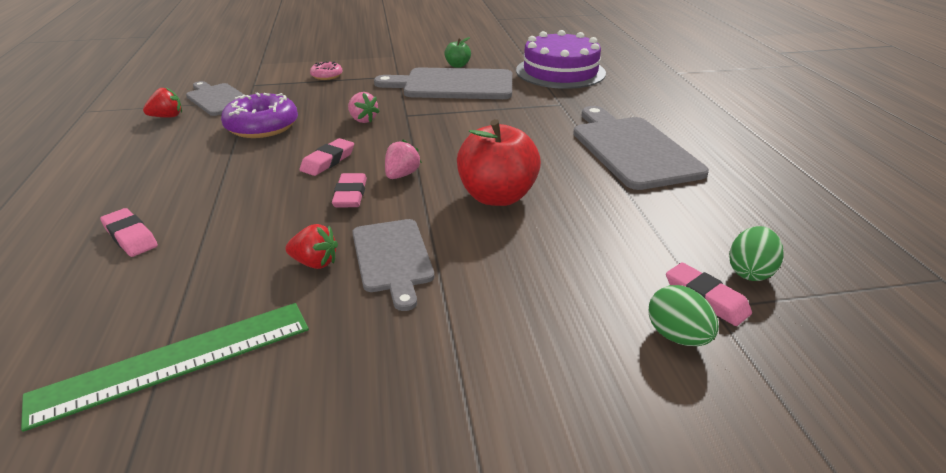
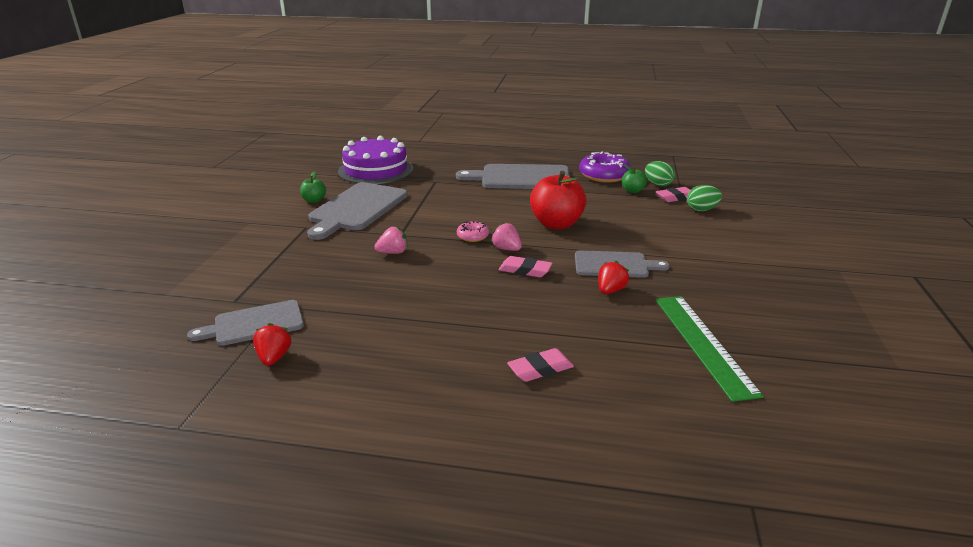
camera: 70 degrees left, 5 degrees down
(262, 126) = (361, 300): purple donut -> purple donut (604, 175)
(327, 76) = (261, 259): pink donut -> pink donut (472, 236)
(328, 161) = (462, 274): pink eraser -> none
(687, 247) = (632, 191): none -> green apple

